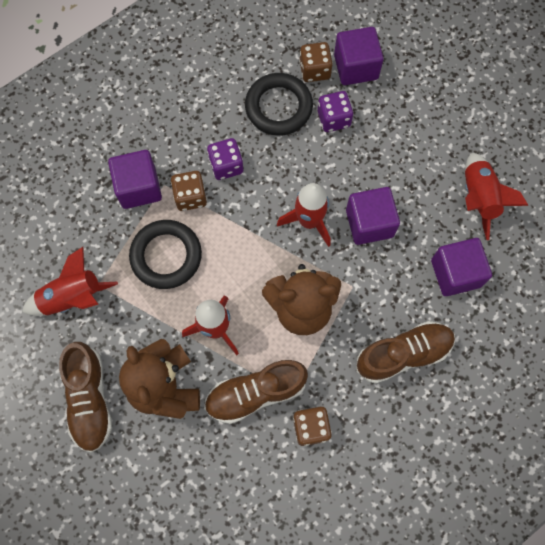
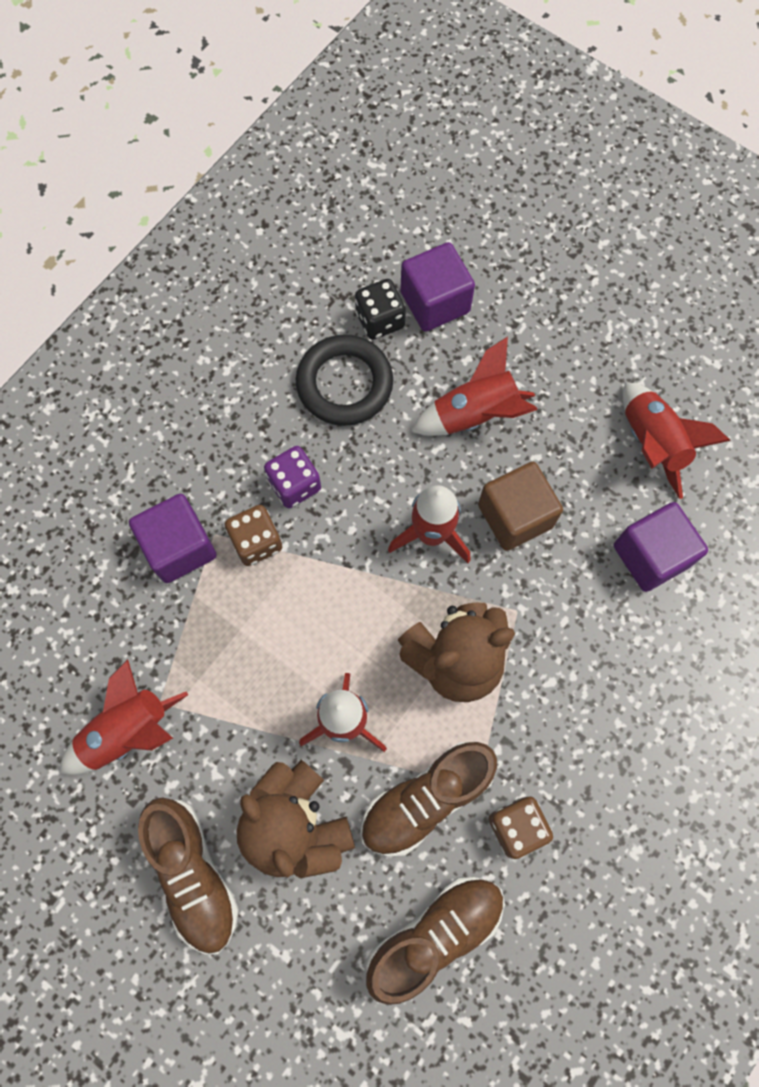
camera: 15 degrees left, 0 degrees up
(166, 256) = (245, 636): black ring -> none
(314, 70) = (380, 320): brown dice -> black dice
(333, 119) = (425, 382): purple dice -> none
(361, 148) = (474, 414): none -> red rocket
(369, 223) = (515, 516): purple cube -> brown cube
(403, 354) = (613, 688): brown shoe -> brown shoe (435, 934)

